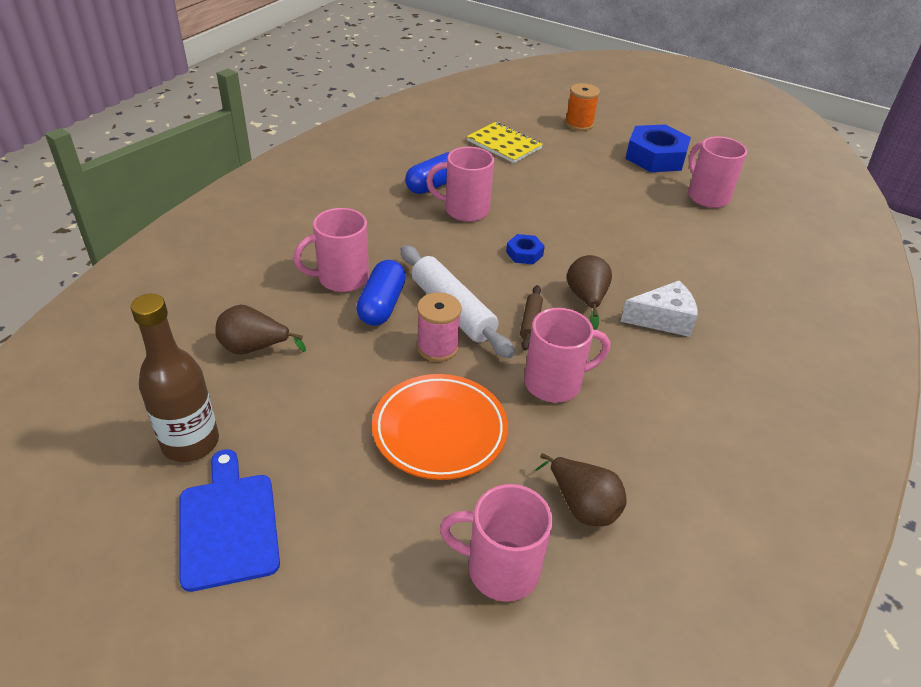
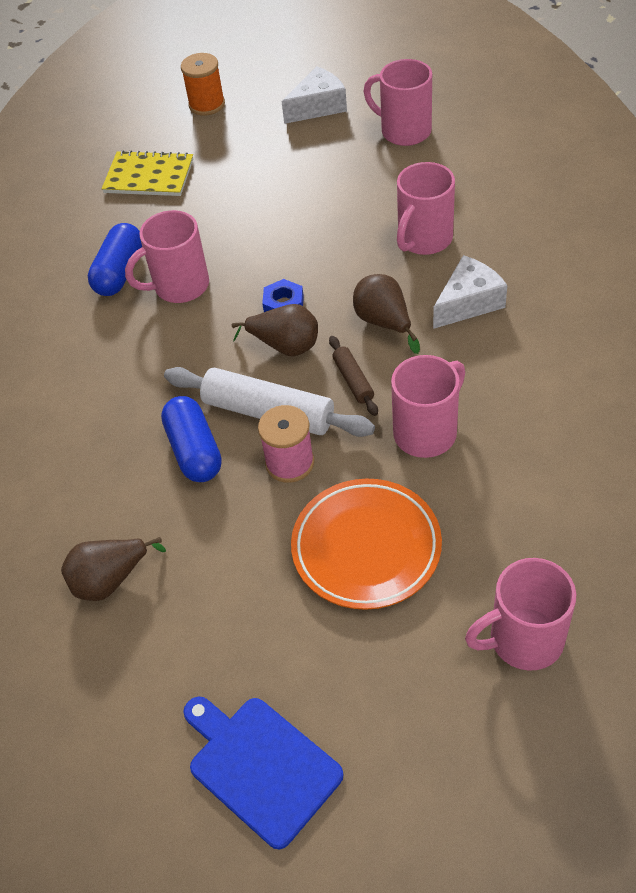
camera: 25 degrees left, 10 degrees up
(190, 443) = (146, 717): brown bottle -> none
(341, 278) = (124, 446): pink mug -> pink mug (423, 240)
(582, 505) = (542, 537): brown pear -> brown pear (285, 346)
(655, 157) = (318, 106): blue nut -> white cheese

